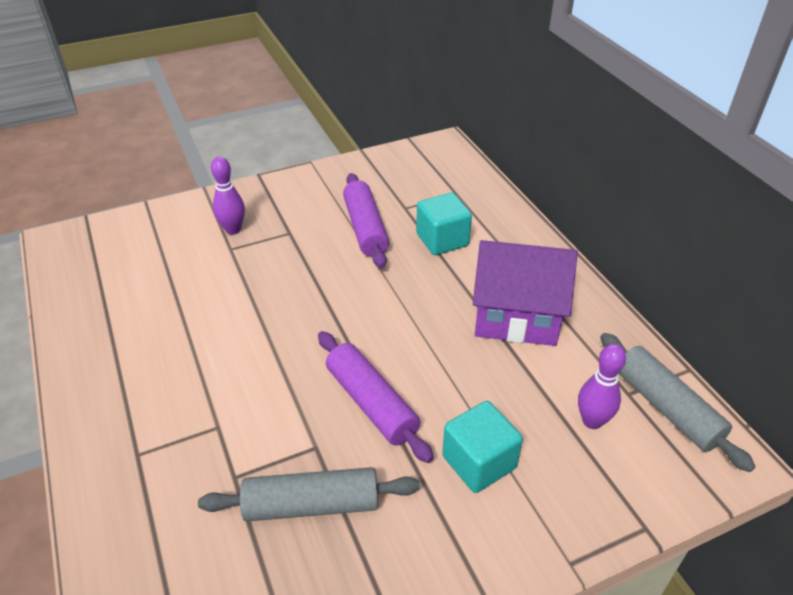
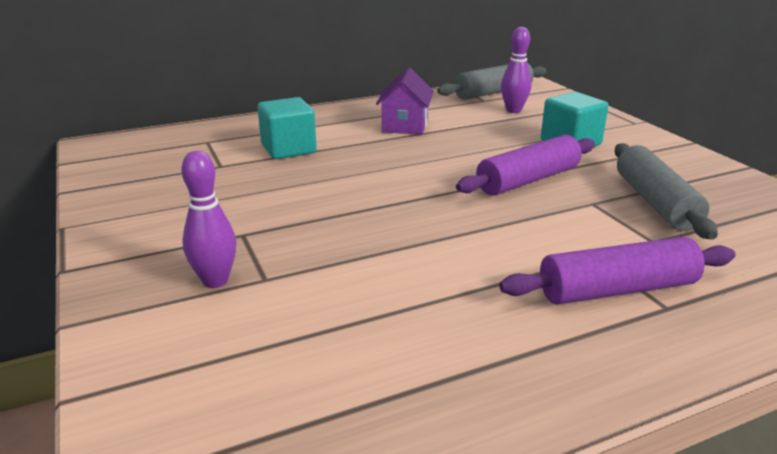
camera: 90 degrees left, 15 degrees down
(365, 228) = (252, 186): purple rolling pin -> purple rolling pin (617, 290)
(516, 316) = (405, 125): purple house -> purple house, size x0.63

